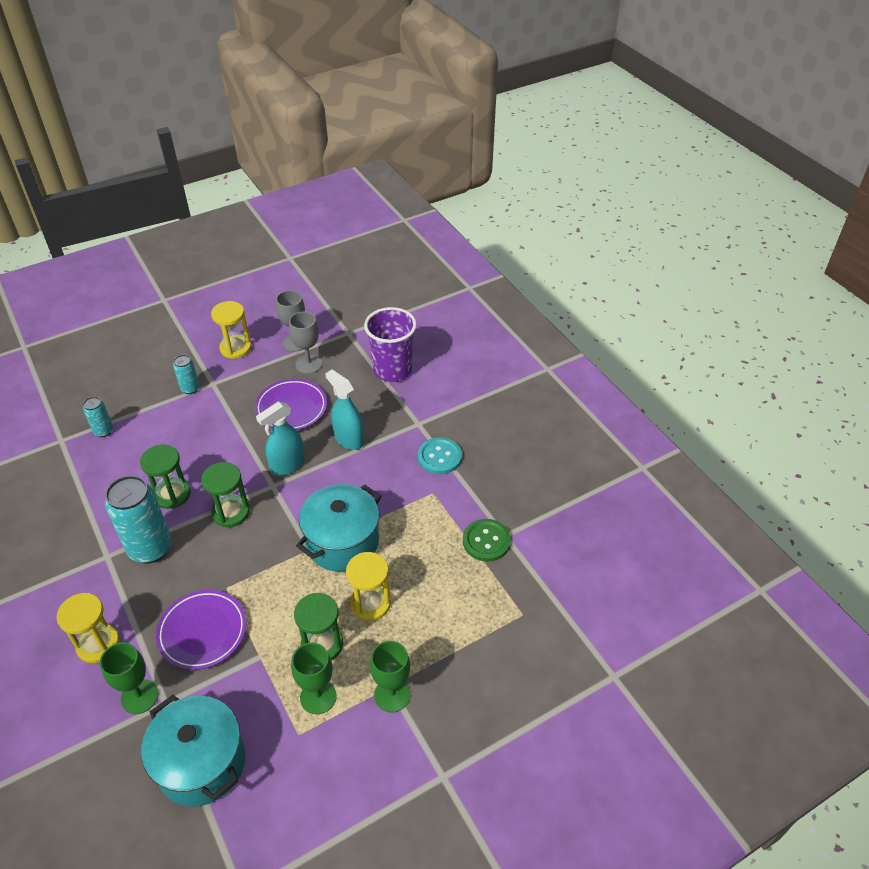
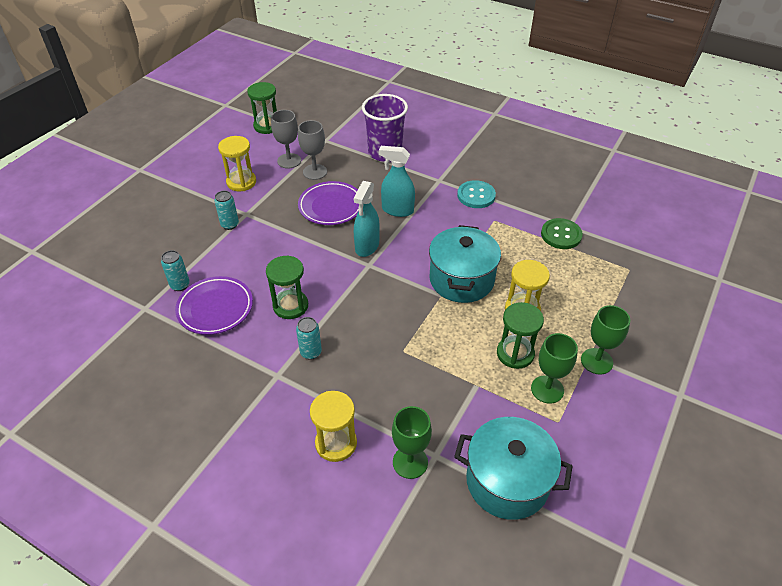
camera: 30 degrees left, 0 degrees up
(150, 548) = (311, 352): turquoise can -> turquoise can, size x0.50
(202, 632) = (415, 390): purple plate -> purple plate (215, 308)
(231, 512) = (354, 297): green hourglass -> green hourglass (267, 126)

